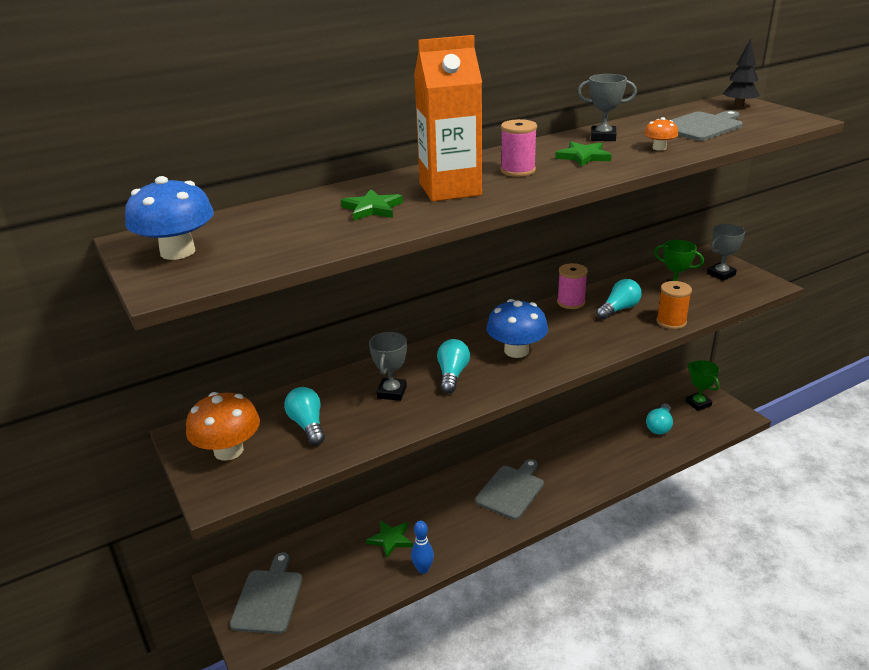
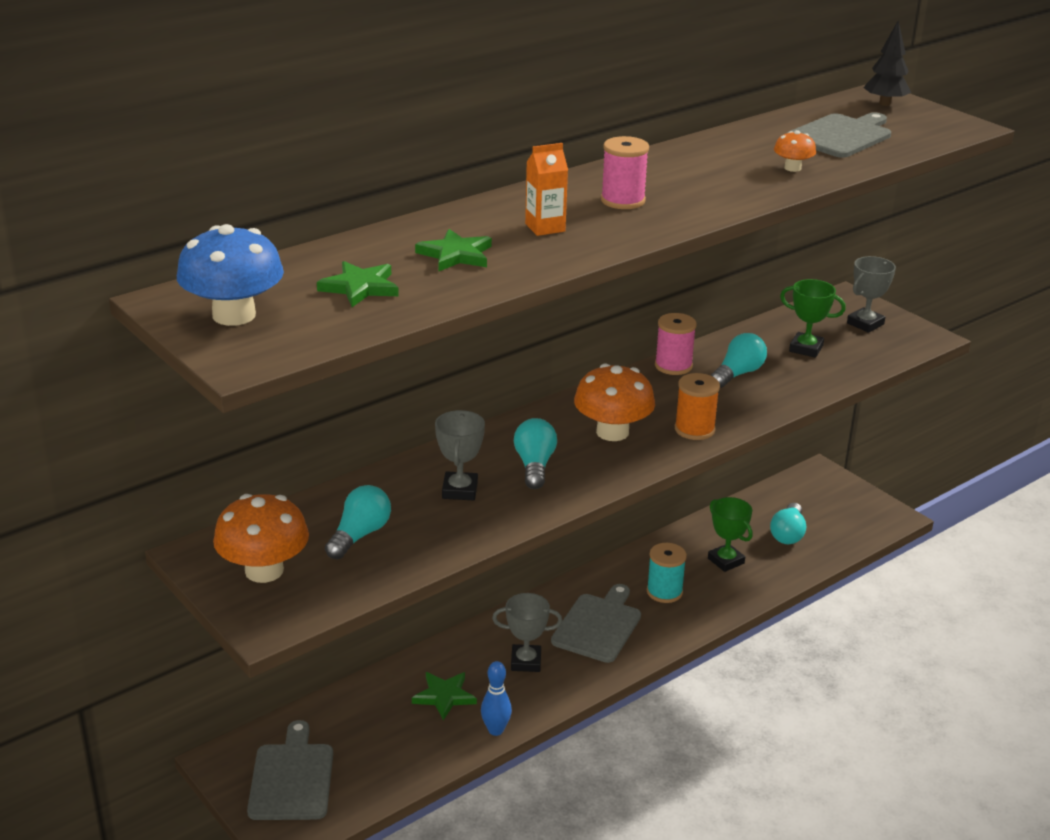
camera: 10 degrees left, 0 degrees up
(308, 425) = (360, 535): turquoise light bulb -> turquoise light bulb turned 60 degrees clockwise
(450, 189) = (545, 227): orange carton -> orange carton, size x0.48
(516, 351) = (612, 432): blue mushroom -> orange mushroom
(563, 466) = (664, 592): none -> turquoise spool
(583, 157) = (700, 180): green star -> green star (360, 287)
(603, 137) = (719, 151): grey trophy -> grey trophy (526, 662)
(671, 322) = (807, 389): orange spool -> orange spool (694, 429)
(698, 403) = (837, 502): green trophy -> green trophy (726, 561)

